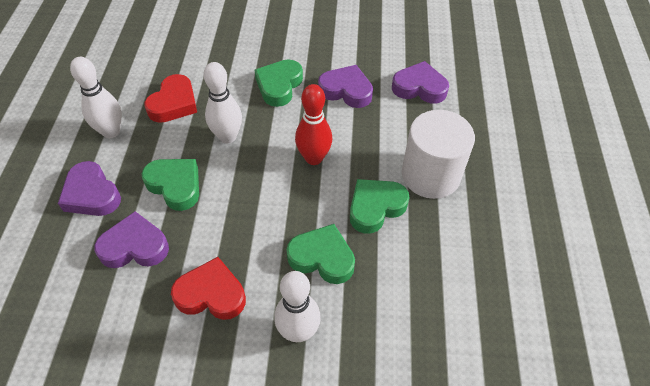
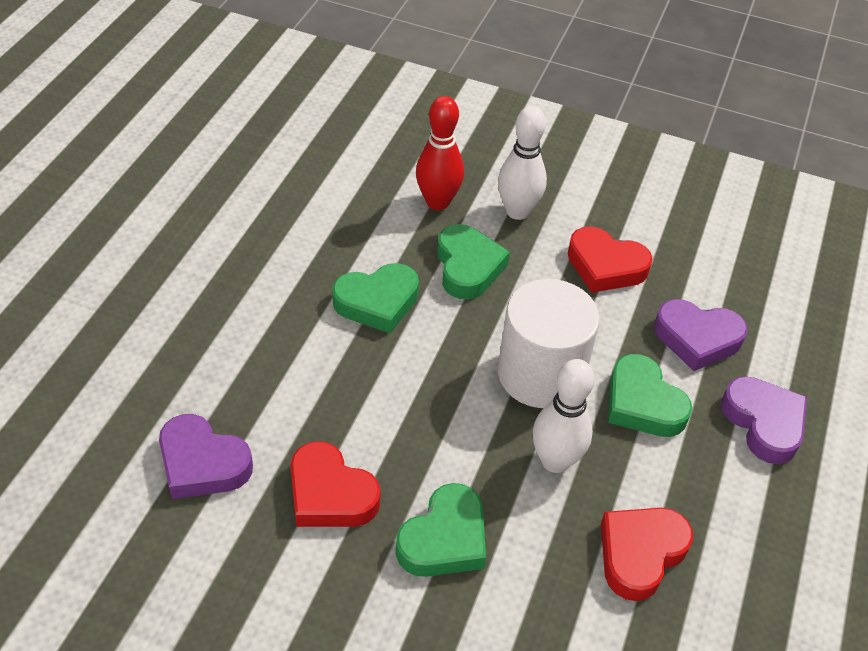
camera: 165 degrees left, 5 degrees down
(111, 132) = (747, 524): white bowling pin -> none
(313, 158) = (432, 389): red bowling pin -> red bowling pin (437, 202)
(322, 258) = (468, 267): green heart -> green heart turned 135 degrees counterclockwise
(346, 90) = (330, 494): purple heart -> red heart
(430, 175) = (280, 321): white cylinder -> white cylinder (540, 374)

